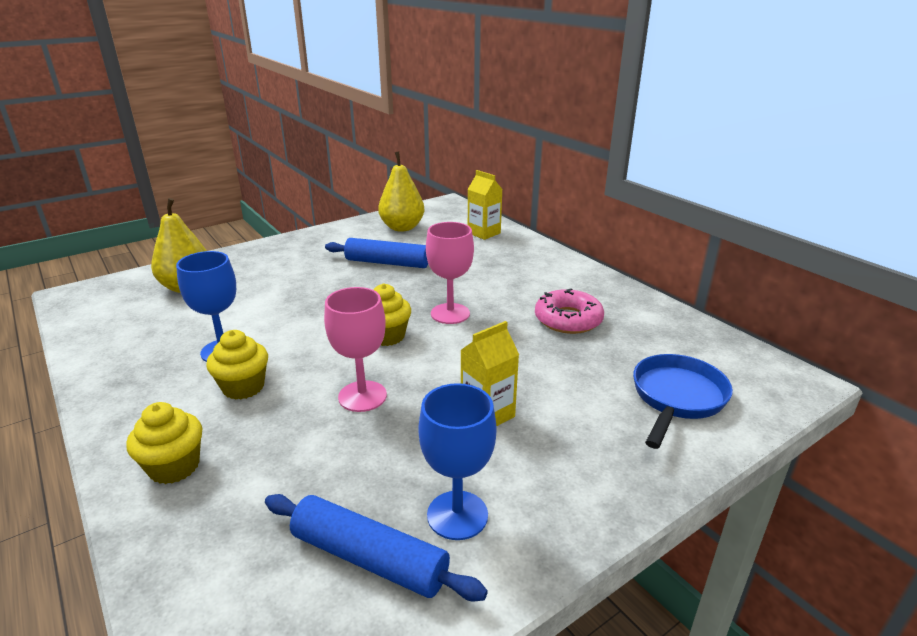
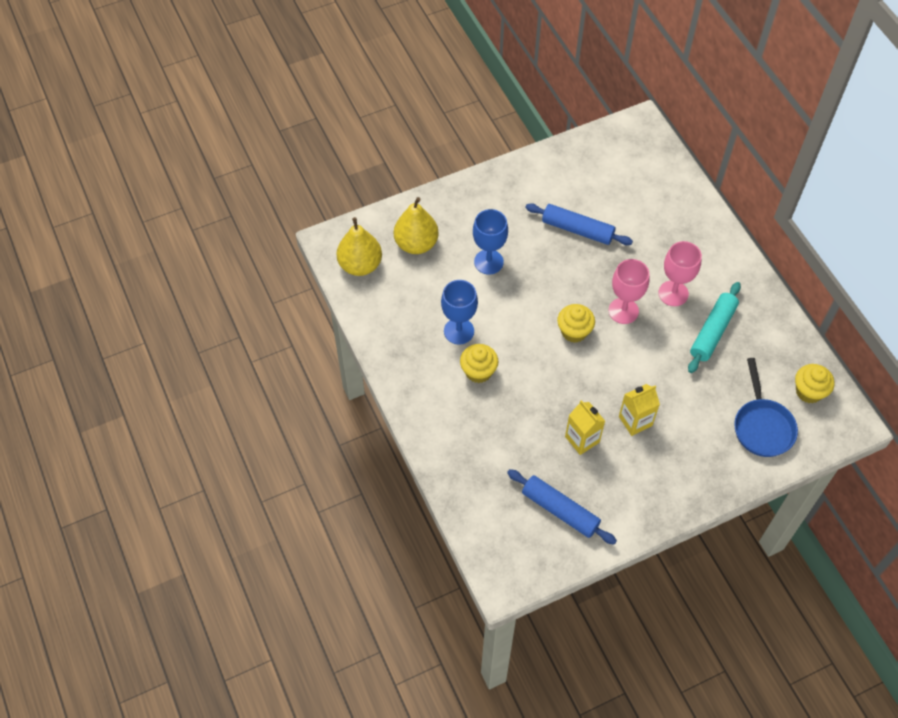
camera: 10 degrees right, 30 degrees up
(174, 467) = (449, 434): yellow cupcake -> yellow cupcake (809, 391)
(362, 396) = (556, 392): pink goblet -> pink goblet (673, 293)
(402, 227) = (593, 168): yellow pear -> yellow pear (360, 265)
(457, 515) = (607, 492): blue goblet -> blue goblet (488, 262)
(484, 233) = (669, 190): yellow carton -> yellow carton (582, 439)
(568, 319) = (713, 332): pink donut -> turquoise rolling pin
(676, 398) = (762, 426): blue pan -> blue pan turned 135 degrees clockwise

